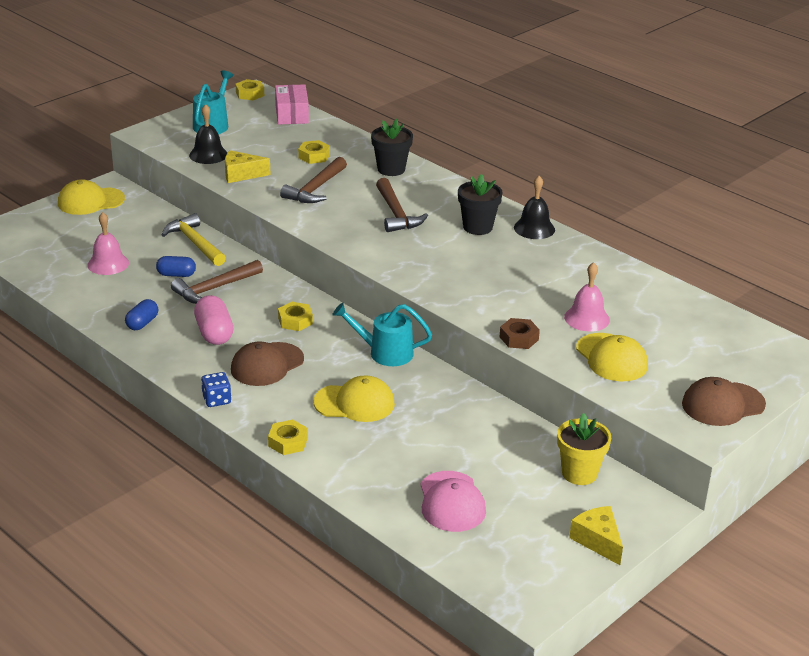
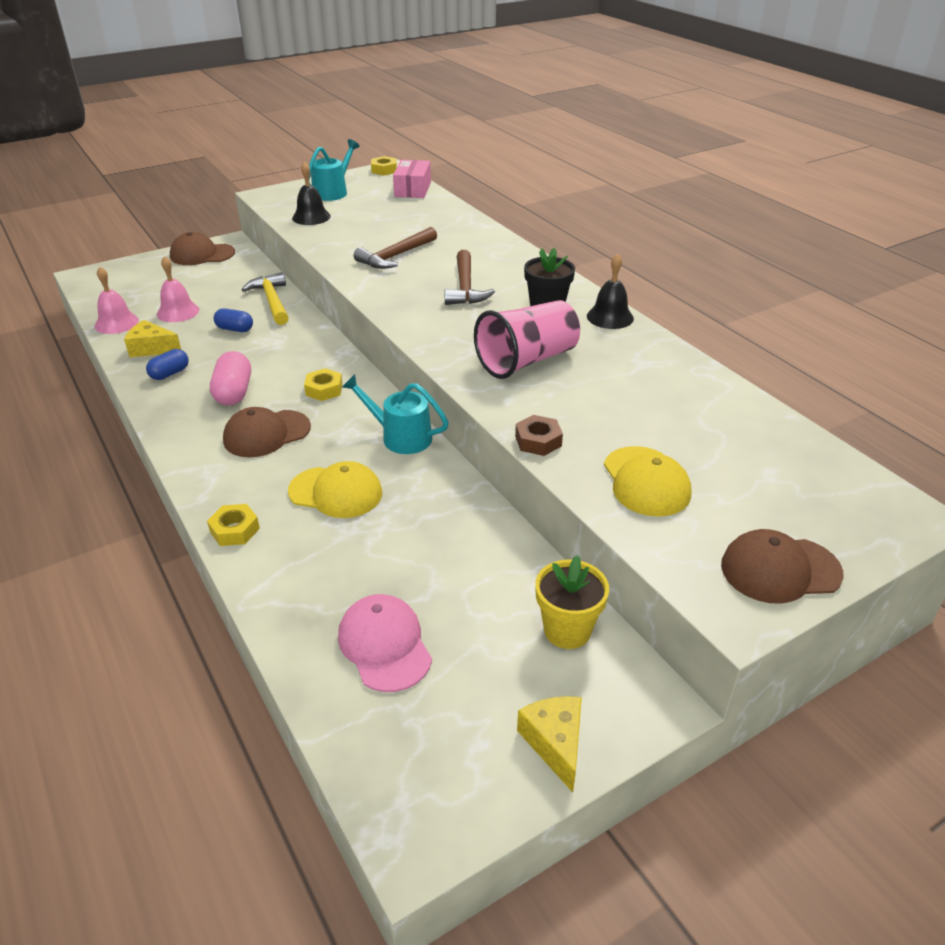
camera: 15 degrees right, 5 degrees up
(90, 201) = (202, 254): yellow cap -> brown cap
(214, 289) = (263, 347): brown hammer -> none
(216, 400) = (189, 467): blue dice -> none
(241, 174) = (331, 237): yellow cheese -> yellow cheese (152, 348)
(314, 156) = (412, 227): yellow nut -> none
(391, 169) = (483, 245): black flower pot -> none
(451, 502) = (384, 645): pink cap -> pink cap turned 150 degrees clockwise
(481, 275) = (527, 361): none -> pink cup
(587, 318) = (632, 426): pink bell -> pink bell (116, 323)

